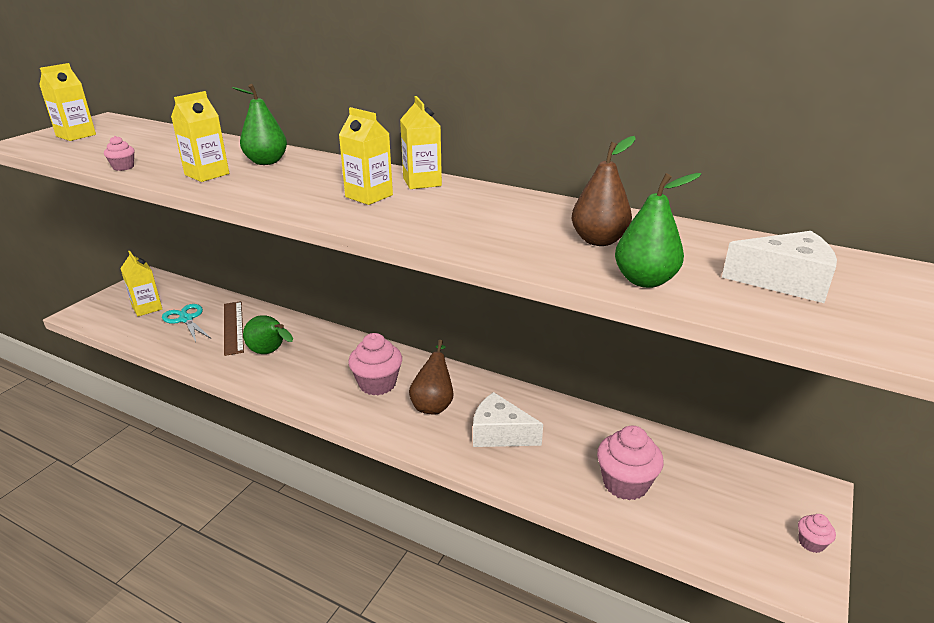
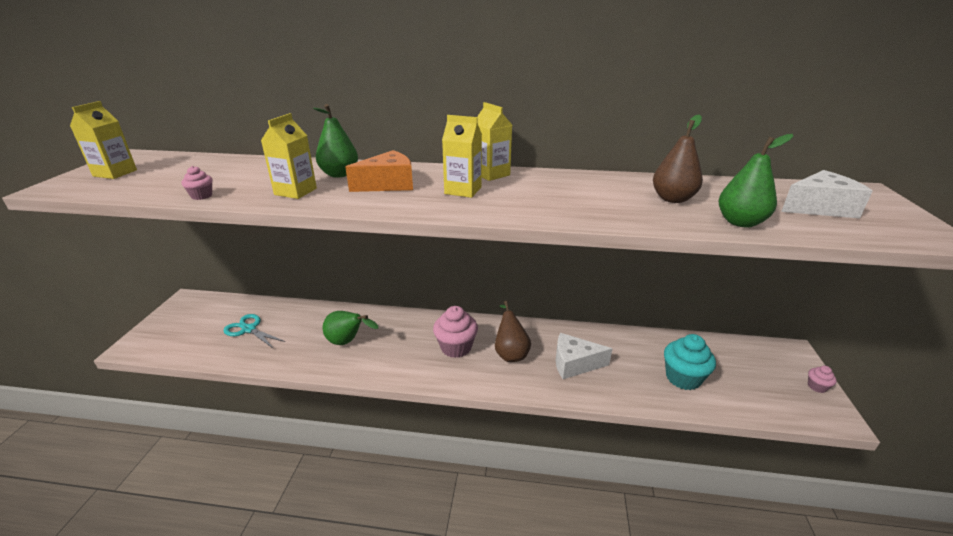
camera: 20 degrees left, 0 degrees up
(147, 308) = (202, 327): yellow carton -> none
(233, 327) = (299, 327): brown ruler -> none
(301, 179) = (388, 184): none -> orange cheese
(625, 483) = (683, 378): pink cupcake -> turquoise cupcake

